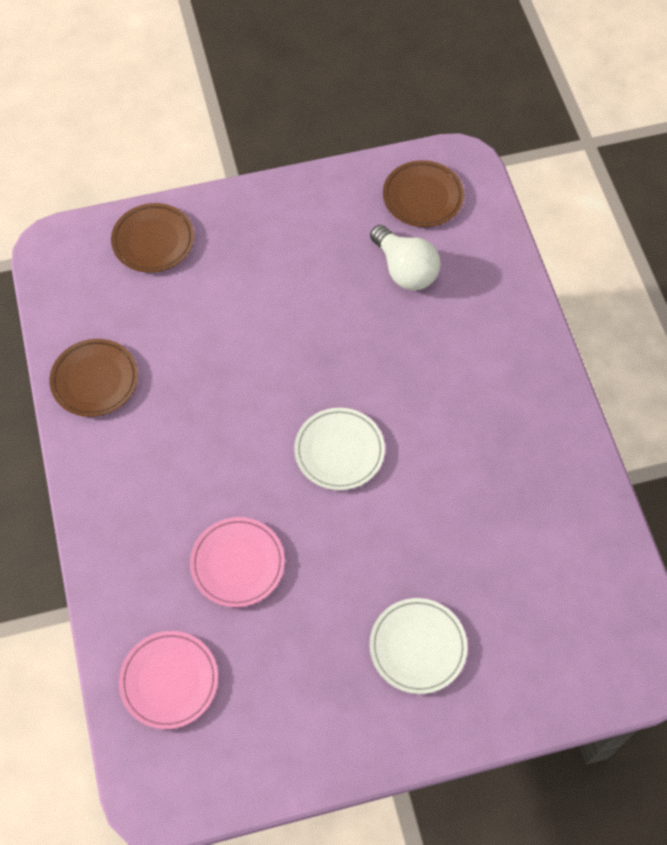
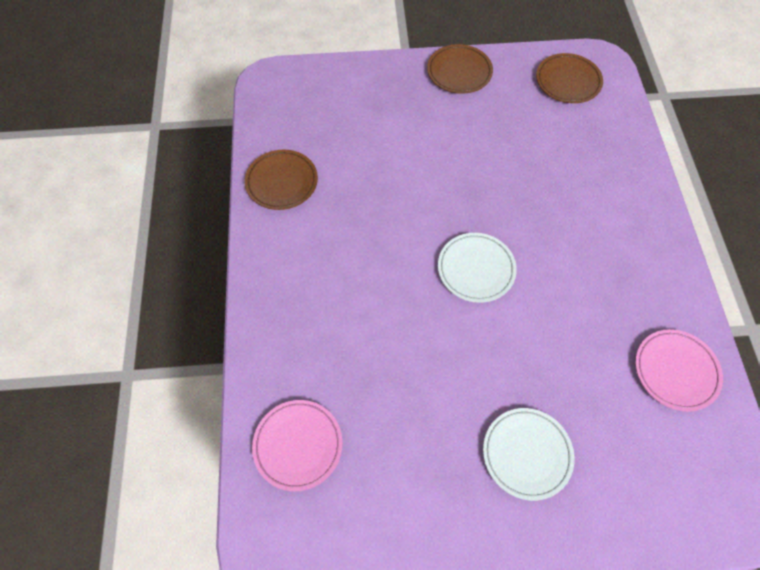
camera: 10 degrees right, 0 degrees up
(153, 241) = (347, 85): brown plate -> brown plate (459, 72)
(237, 564) = (375, 351): pink plate -> pink plate (675, 371)
(405, 270) = (547, 134): white light bulb -> none

